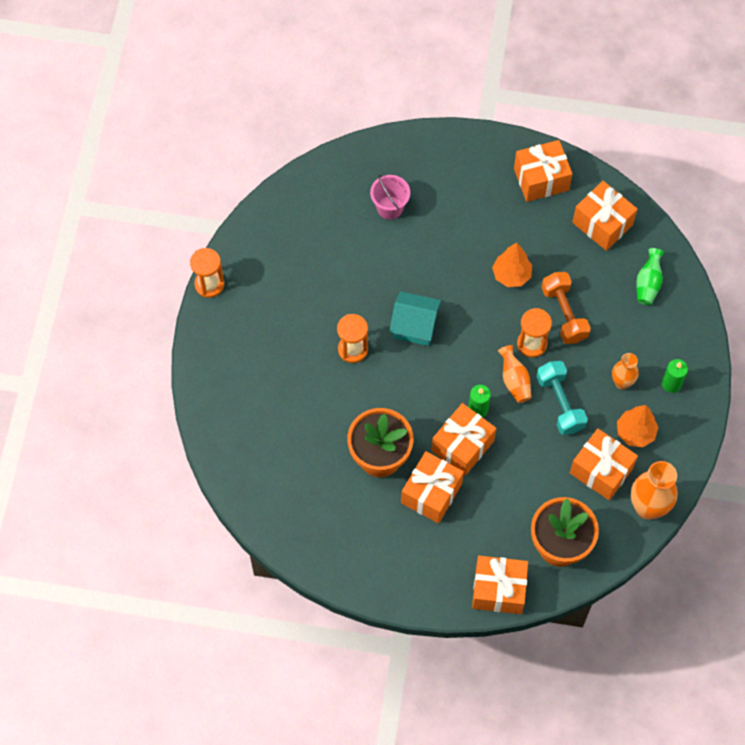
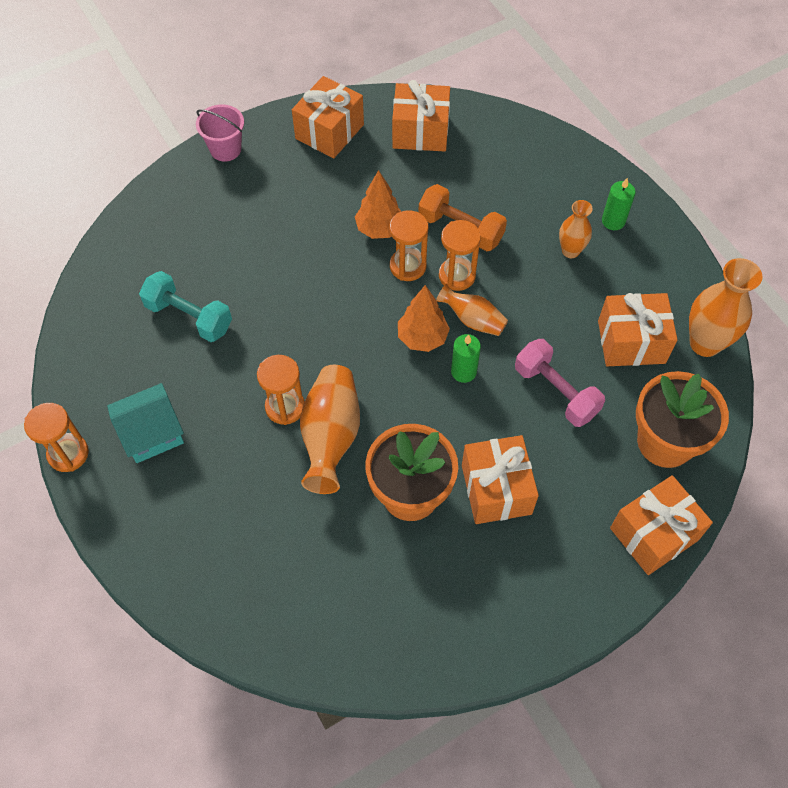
camera: 40 degrees left, 5 degrees down
(364, 388) = (331, 436): none -> orange vase
(390, 207) = (204, 248): pink bucket -> pink bucket (225, 149)
(414, 325) = (328, 339): turquoise house -> turquoise house (152, 433)
(462, 446) = (482, 418): orange gift -> none
(506, 314) = (408, 266): none -> orange hourglass
(522, 464) = (556, 392): none -> pink dumbbell
(560, 403) = (534, 309): turquoise dumbbell -> turquoise dumbbell (189, 317)
(635, 432) = (626, 285): orange tree -> orange tree (422, 338)
(648, 284) = (509, 153): green vase -> none

